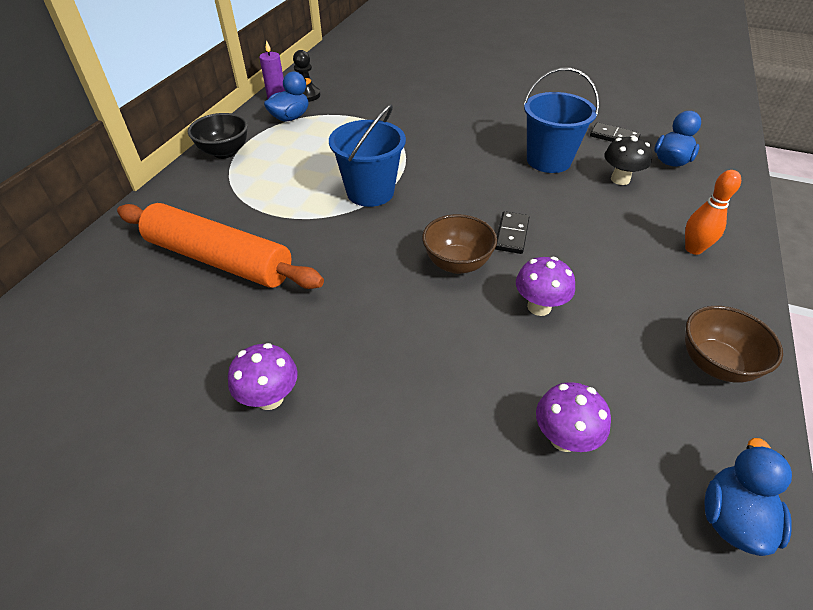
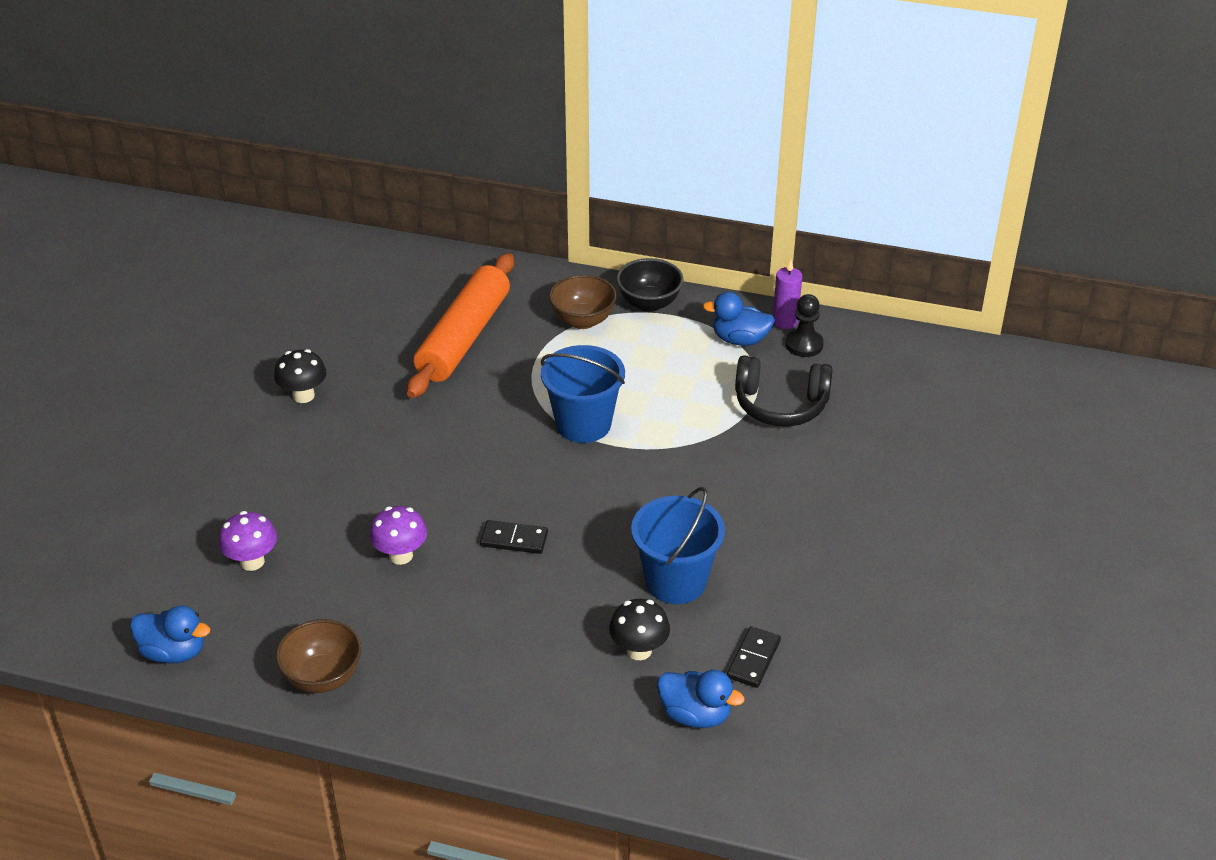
camera: 85 degrees right, 5 degrees down
(270, 398) = (303, 396): purple mushroom -> black mushroom
(290, 117) = (740, 340): blue duck -> blue duck turned 150 degrees clockwise
(368, 108) = (780, 405): none -> black headphones
(457, 263) = (463, 496): brown bowl -> brown bowl (583, 320)
(693, 249) = (496, 698): orange bowling pin -> none

